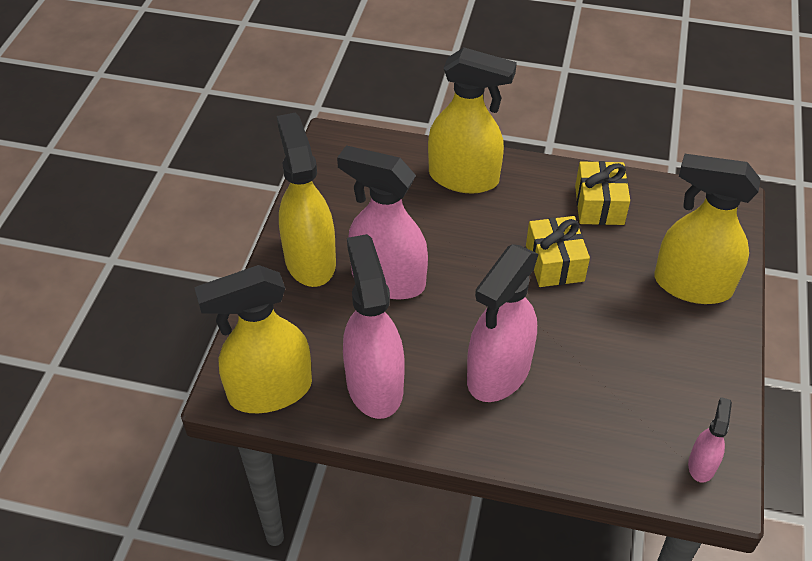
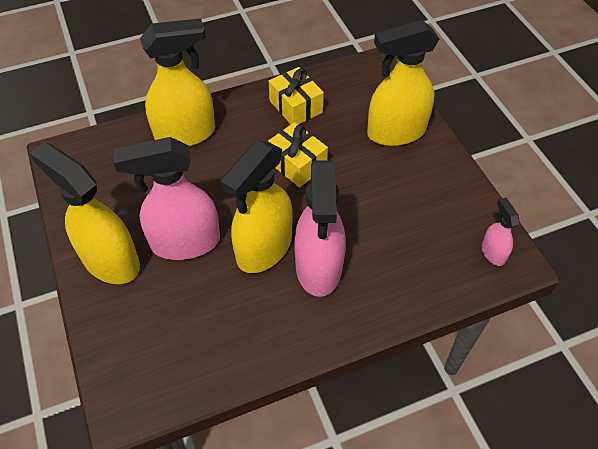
camera: 35 degrees left, 5 degrees up
(269, 391) = (155, 388): yellow spray bottle -> yellow spray bottle (263, 249)
(374, 385) = (235, 331): pink spray bottle -> none

